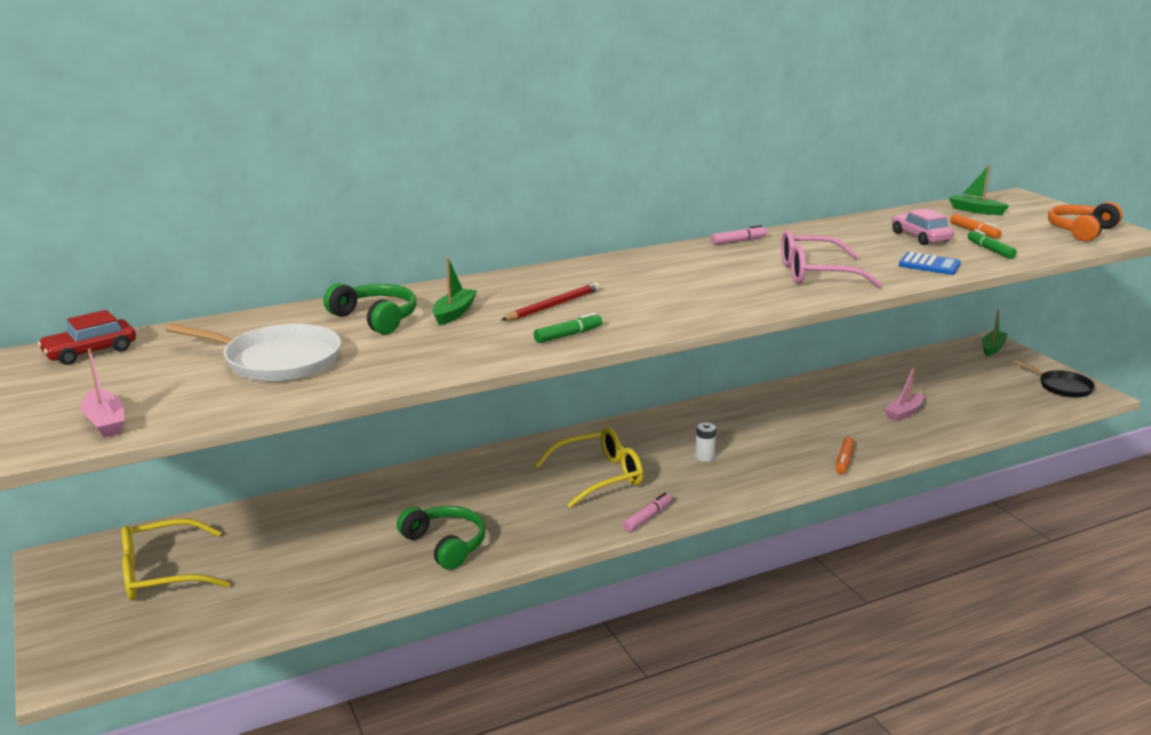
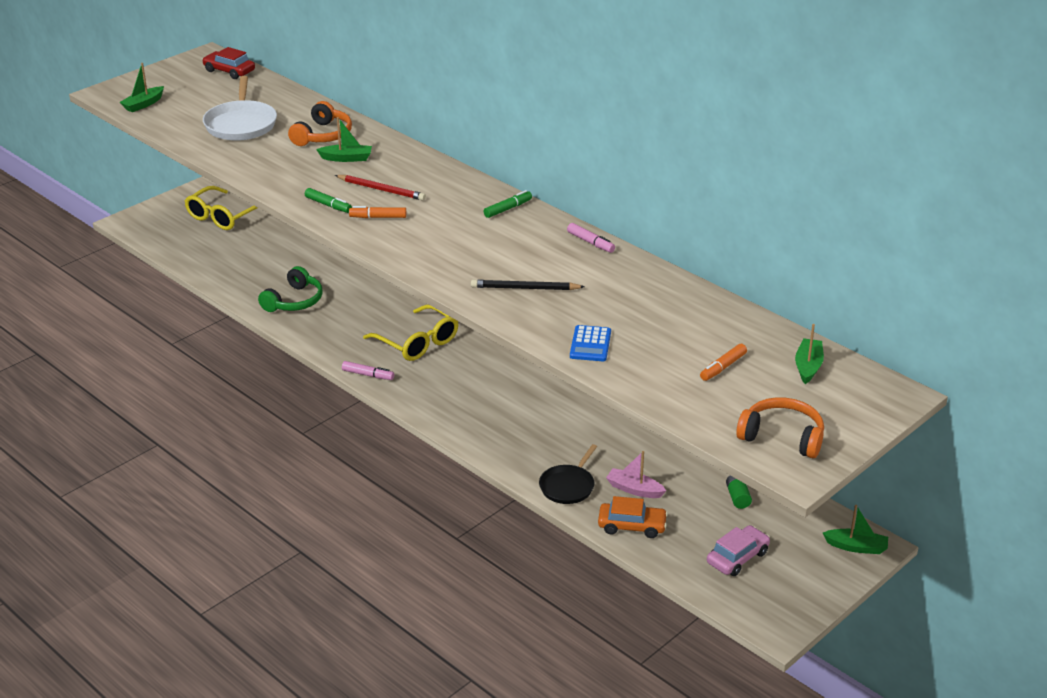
camera: 70 degrees right, 10 degrees up
(105, 422) = (143, 104): pink boat -> green boat
(162, 573) = (223, 216): yellow glasses -> yellow glasses turned 105 degrees counterclockwise
(375, 318) = (322, 135): green headphones -> orange headphones
(704, 457) = (477, 386): white battery -> none
(816, 274) = (525, 288): pink glasses -> black pencil
(844, 460) = (513, 460): orange marker -> orange marker (378, 217)
(920, 237) = (677, 336): pink car -> pink car (737, 557)
(922, 375) = (737, 497): none -> green battery
(958, 424) = (632, 526): none -> orange car
(990, 250) = (664, 378): green marker -> green marker (508, 209)
(1062, 387) = (779, 601): black pan -> black pan (568, 486)

